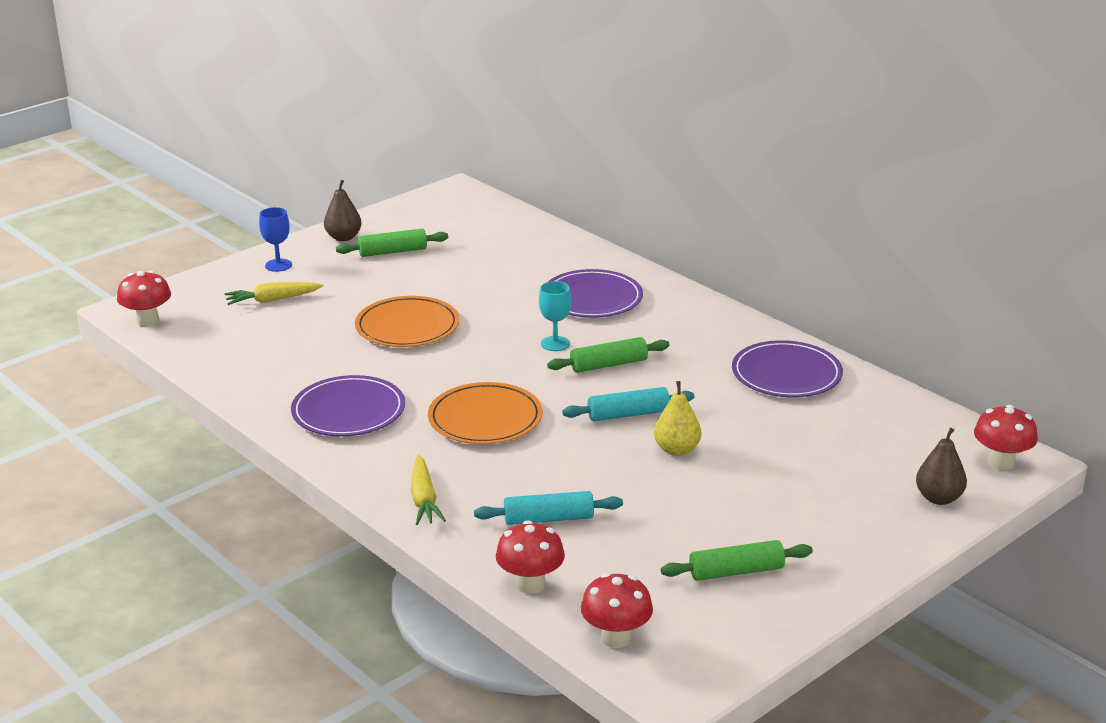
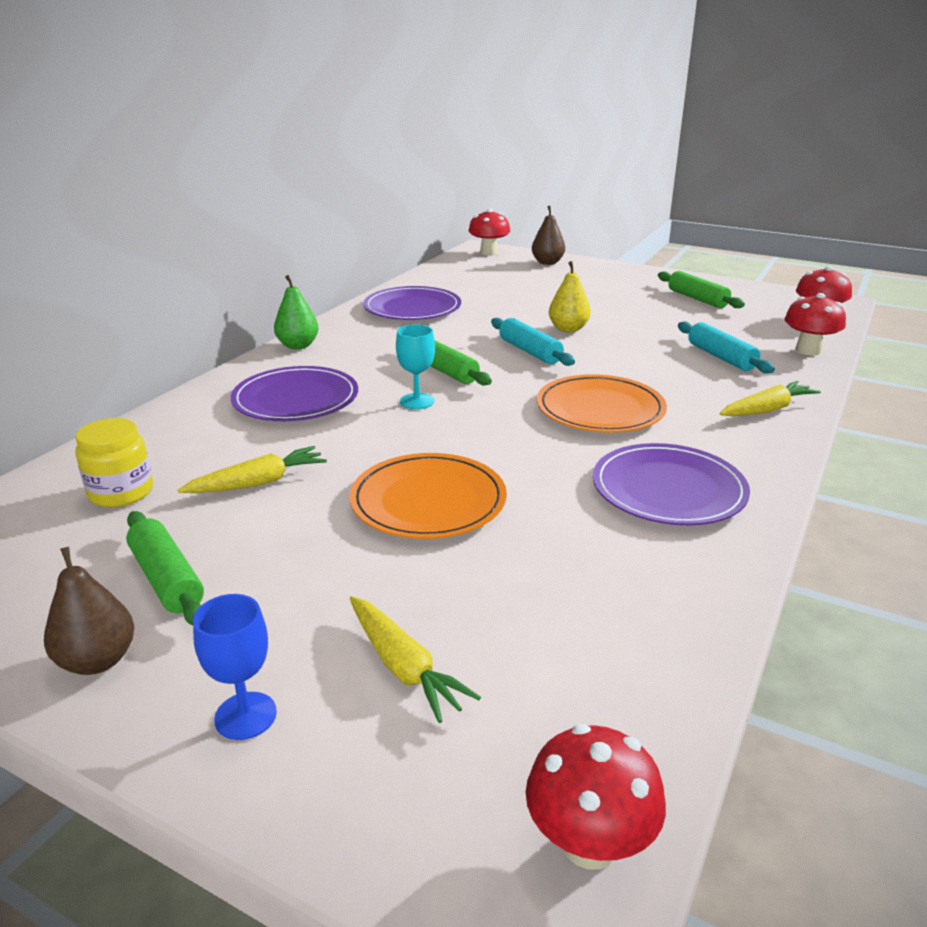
camera: 110 degrees left, 0 degrees up
(473, 278) = (258, 483): none -> yellow carrot
(493, 241) = (121, 492): none -> yellow jar
(707, 308) = (298, 346): none -> green pear

